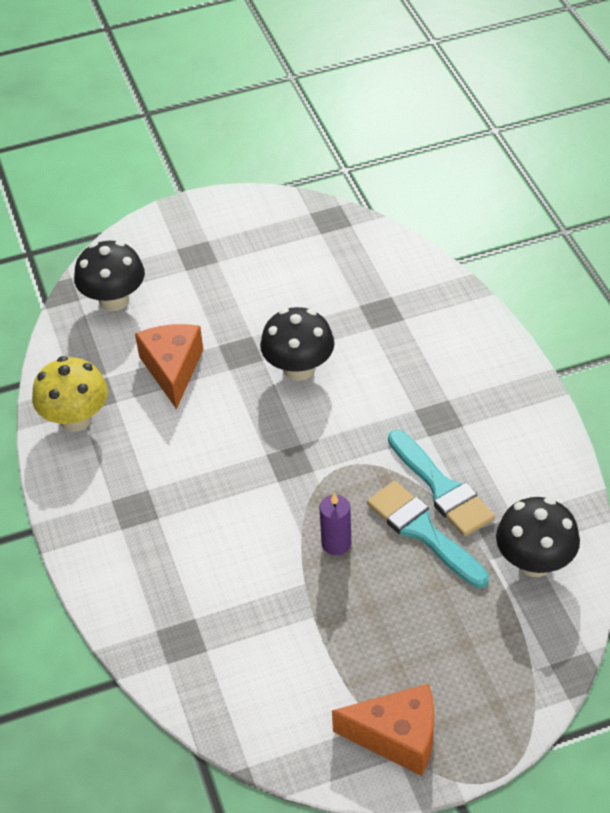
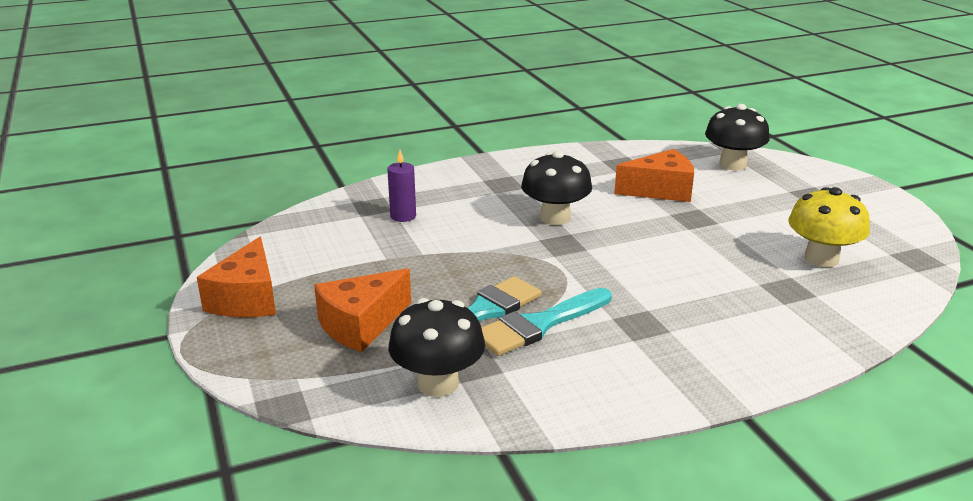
camera: 85 degrees right, 20 degrees down
(75, 419) = (593, 158): yellow mushroom -> yellow mushroom (821, 259)
(299, 368) = (683, 245): black mushroom -> black mushroom (555, 218)
(336, 543) = (466, 267): purple candle -> purple candle (403, 216)
(445, 627) = (361, 325): none -> orange cheese

